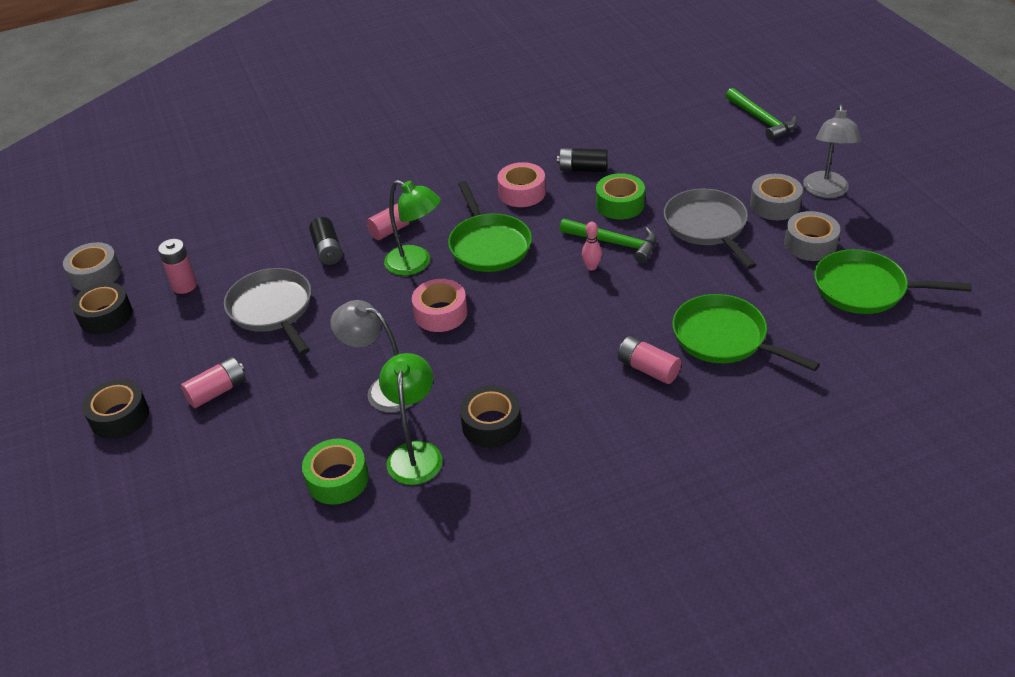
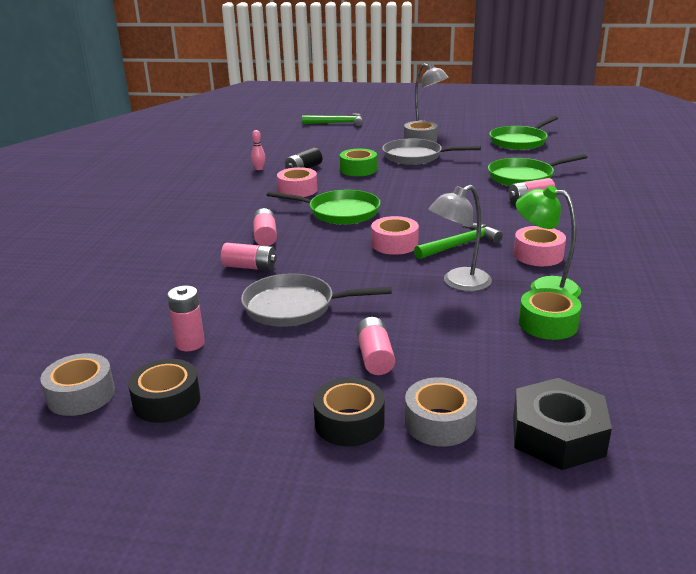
camera: 60 degrees left, 15 degrees down
(153, 540) = (558, 435): none -> black nut
(327, 250) = (250, 267): black battery -> pink battery
(416, 264) = (323, 239): green lamp -> none
(491, 424) = (538, 255): black tape -> pink tape
(591, 267) = (410, 191): pink bowling pin -> pink bowling pin (259, 169)
(614, 243) = (395, 180): green hammer -> green hammer (460, 245)
(810, 244) = (466, 141): grey tape -> grey tape (439, 422)

